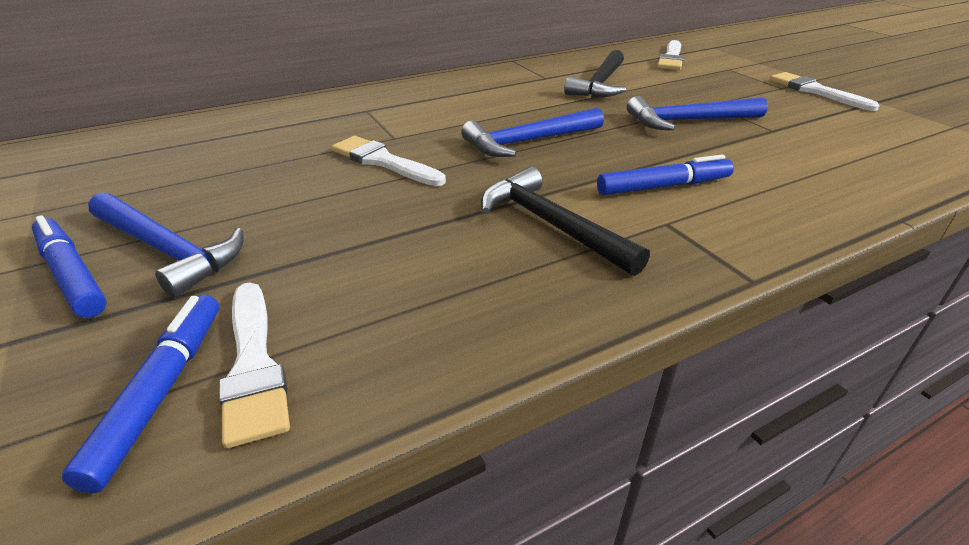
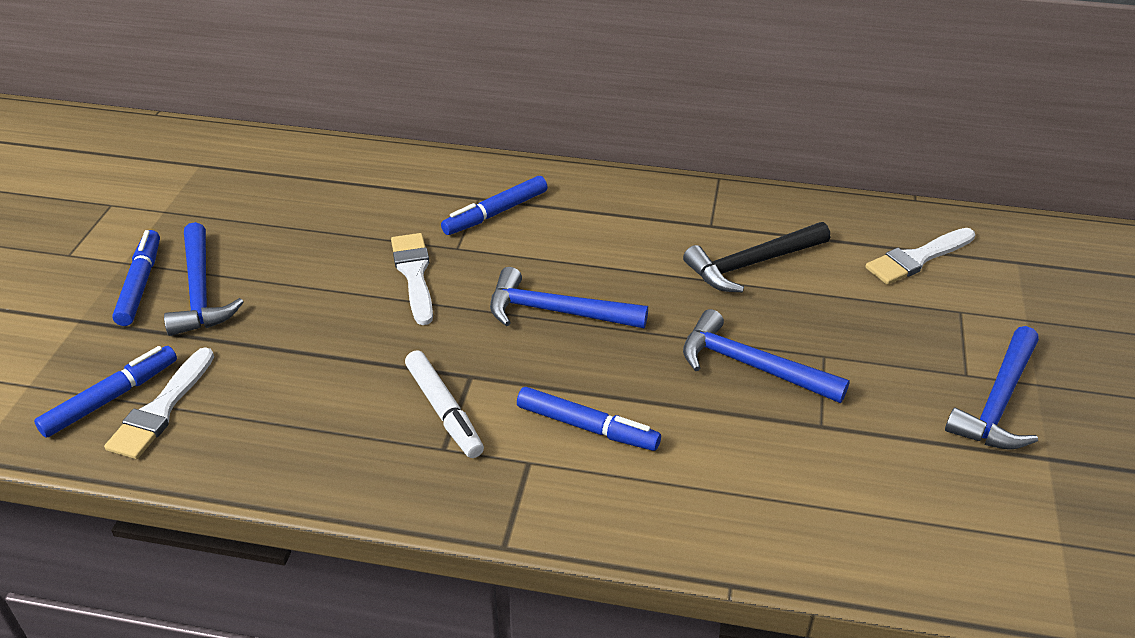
camera: 40 degrees right, 5 degrees up
(393, 113) = (495, 213): none -> blue marker
(551, 224) = (444, 411): black hammer -> white marker
(815, 91) = (998, 402): white brush -> blue hammer

